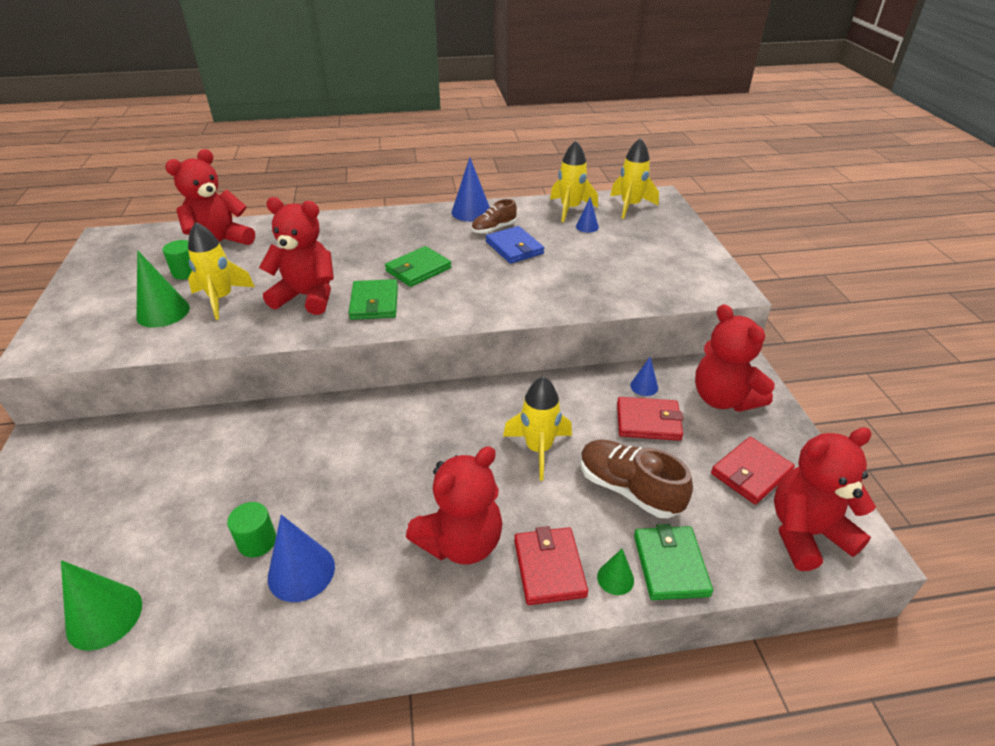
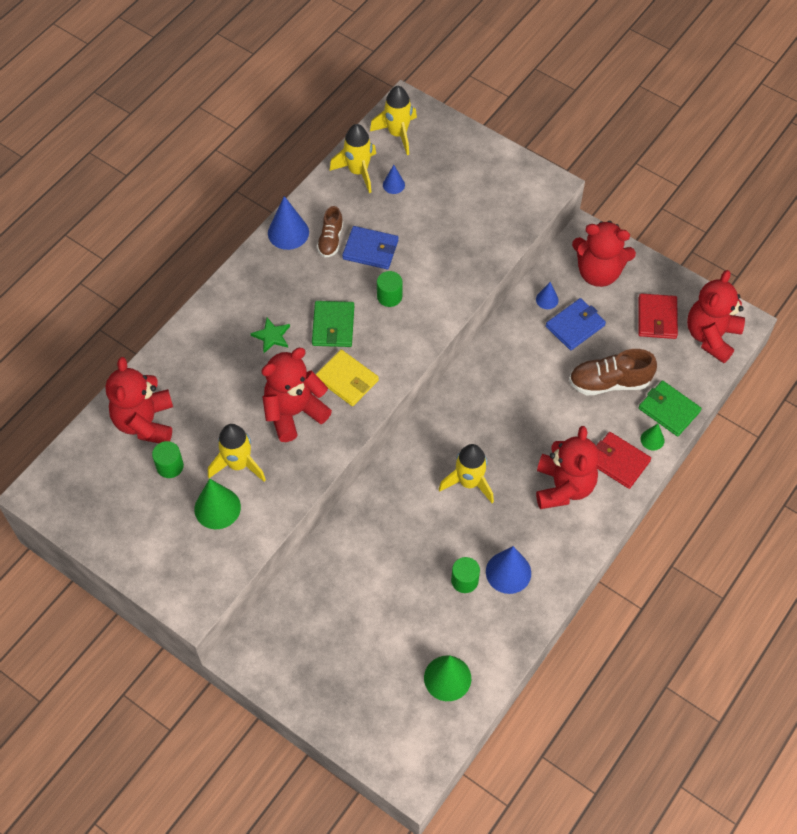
camera: 45 degrees left, 20 degrees up
(369, 251) = (272, 336): none -> green star
(374, 302) = (347, 379): green wallet -> yellow wallet
(486, 278) = (389, 296): none -> green cylinder
(538, 449) = (538, 397): yellow rocket -> yellow rocket (469, 482)
(648, 421) = (575, 326): red wallet -> blue wallet

